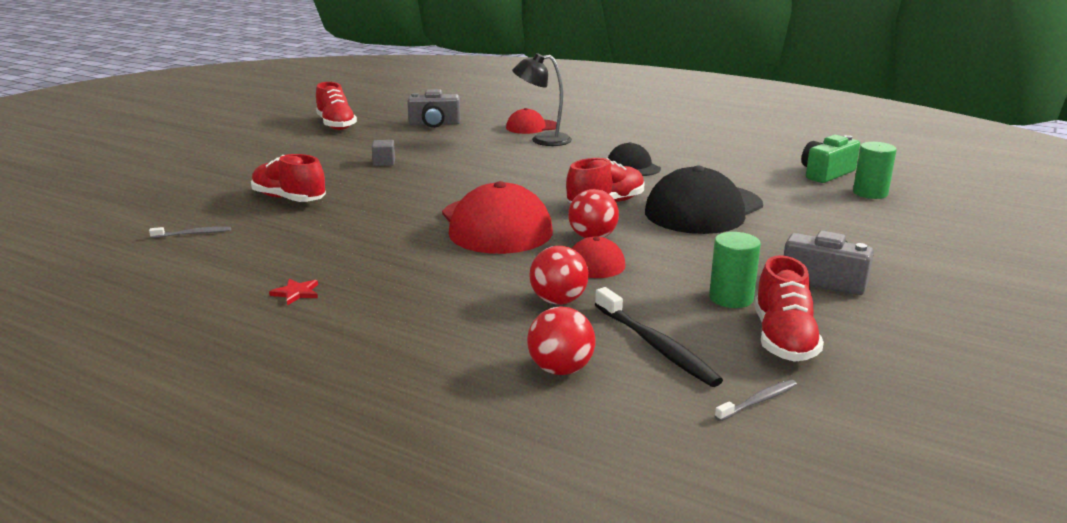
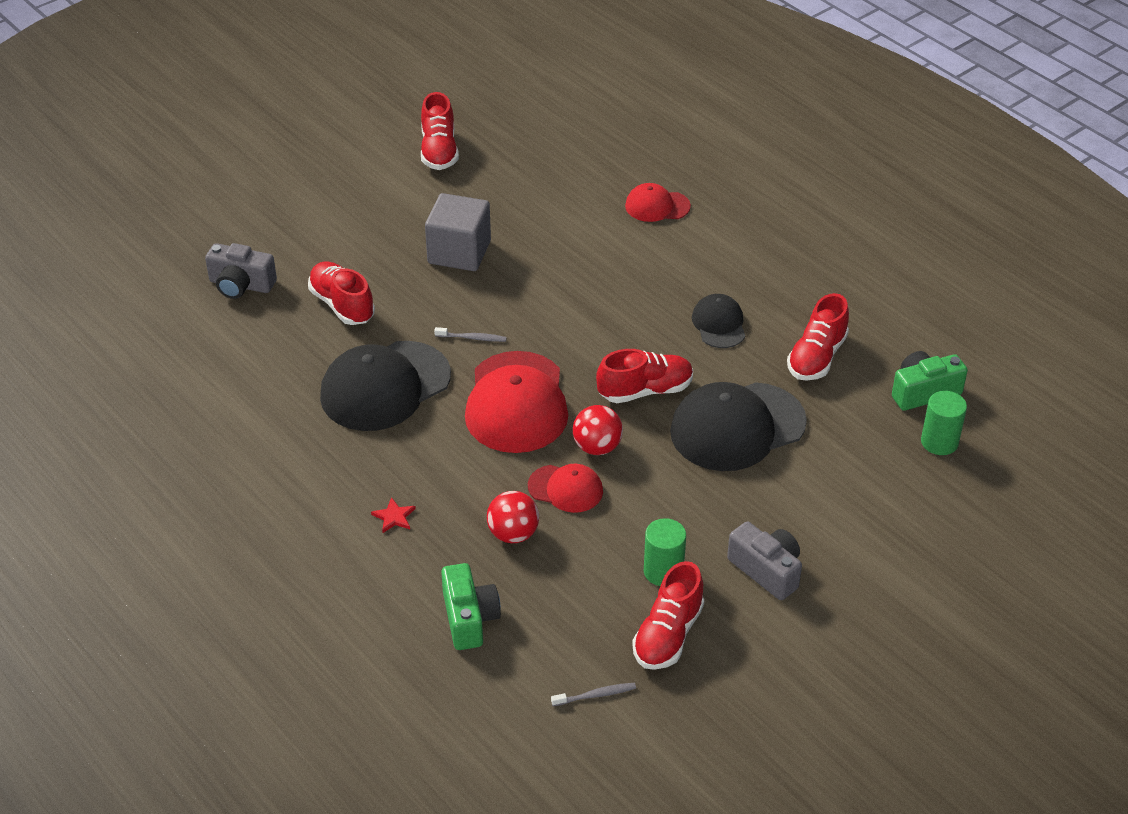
camera: 20 degrees right, 20 degrees up
(193, 234) = (241, 347): grey toothbrush -> grey toothbrush (472, 338)
(296, 293) = (304, 463): red star -> red star (394, 517)
(358, 235) = (385, 386): none -> black cap
(384, 162) = (459, 252): grey cube -> grey cube, size x2.27
(434, 124) = (549, 173): grey camera -> grey camera (241, 285)
(542, 140) = (652, 241): black lamp -> none
(560, 369) = (469, 618): red ball -> green camera
(656, 346) = (559, 613): black toothbrush -> none
(726, 170) = (816, 357): none -> red shoe

